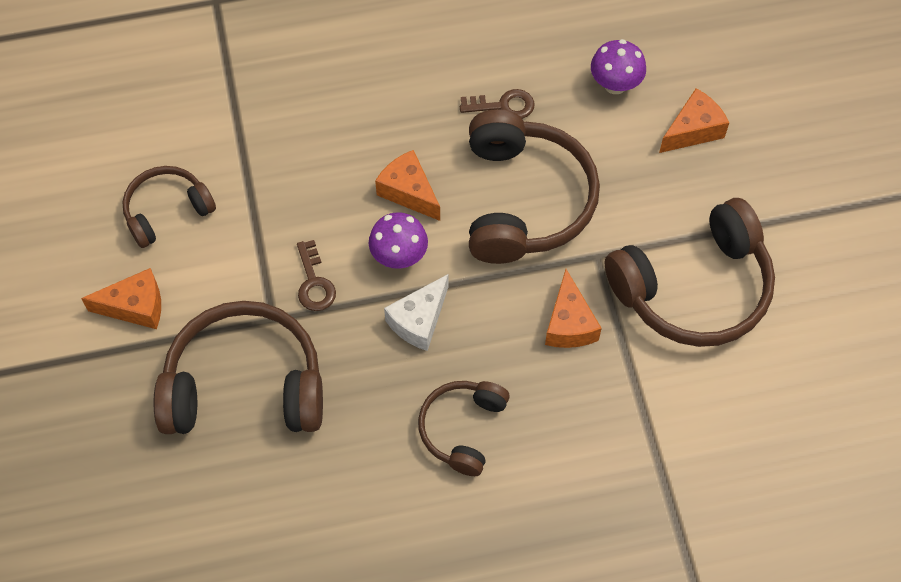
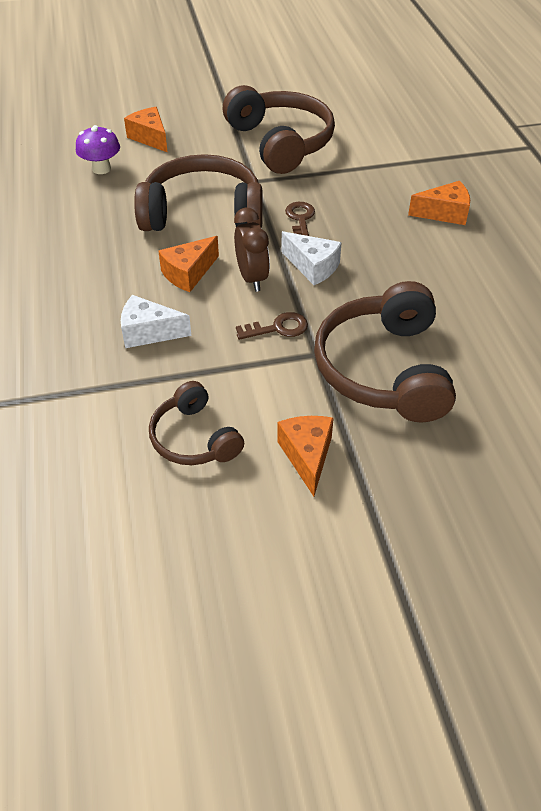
camera: 90 degrees left, 15 degrees down
(313, 161) = (148, 332): none -> white cheese
(399, 256) = (252, 278): purple mushroom -> brown clock
(462, 429) = (404, 244): brown headphones -> none
(503, 106) = (110, 222): brown key -> brown key (300, 219)
(569, 324) = (311, 194): orange cheese -> orange cheese (444, 213)

